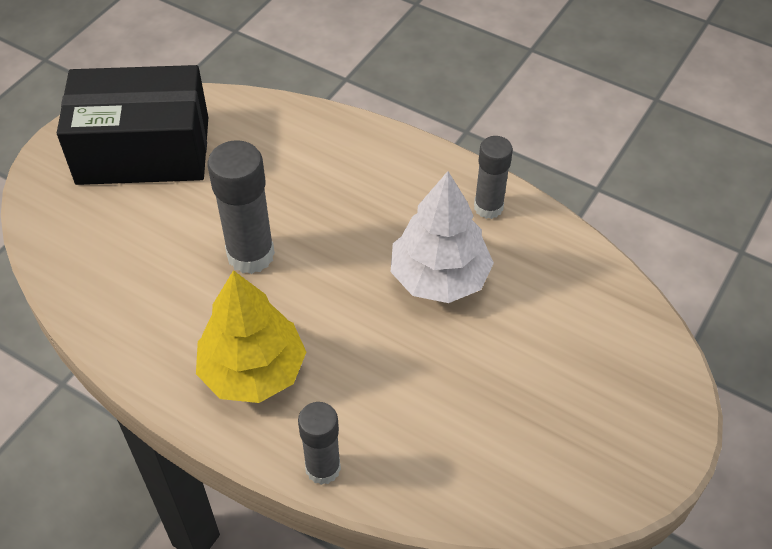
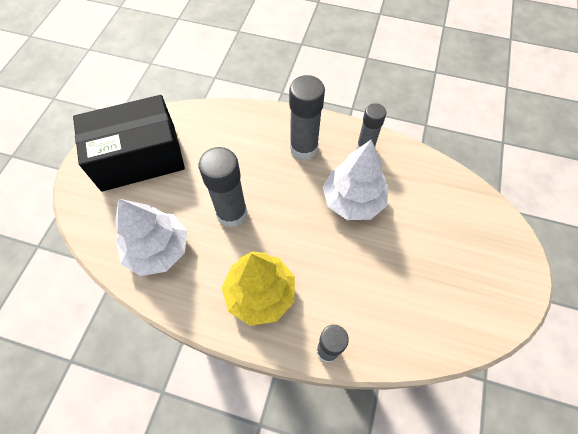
camera: 15 degrees left, 10 degrees up
(128, 279) = (158, 249): none -> white tree
(391, 188) = (303, 148): none -> grey glue stick

